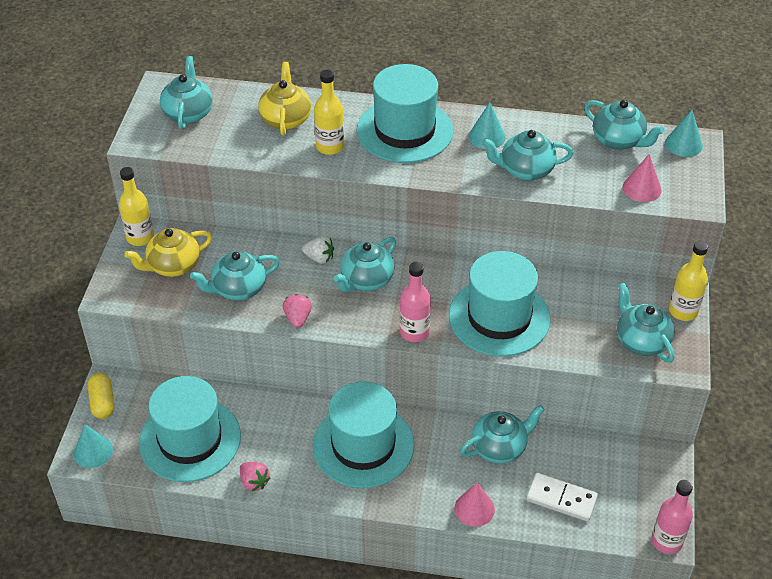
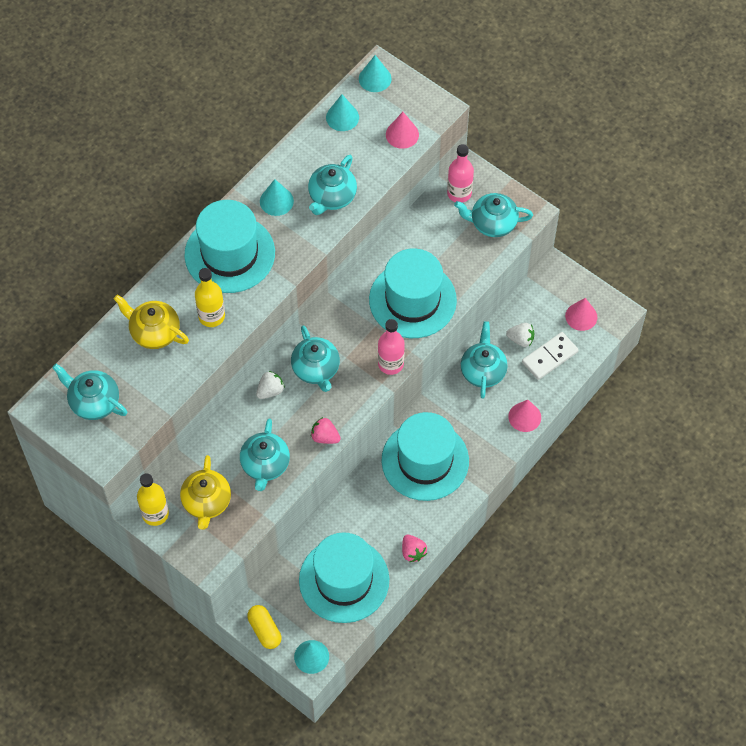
camera: 60 degrees left, 15 degrees up
(102, 402) = (264, 630): yellow capsule -> yellow capsule turned 45 degrees clockwise
(254, 482) = (413, 552): pink strawberry -> pink strawberry turned 75 degrees clockwise
(561, 463) = (521, 339): none -> white strawberry
(618, 140) = (342, 117): turquoise teapot -> turquoise cone
(633, 505) = (581, 316): none -> pink cone
(667, 541) = (620, 314): pink bottle -> pink bottle (459, 193)
(683, 311) = (482, 180): yellow bottle -> none

